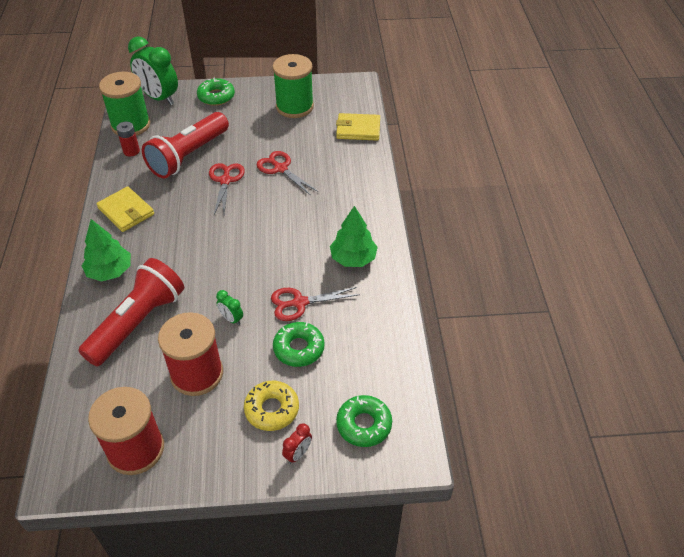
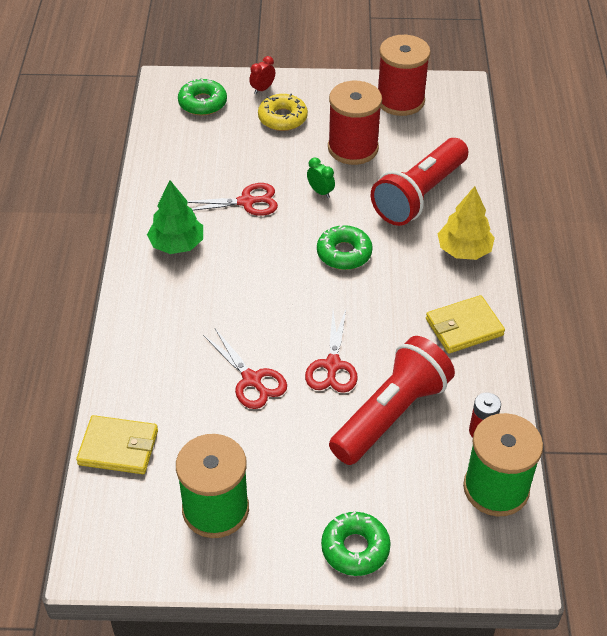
camera: 175 degrees left, 0 degrees up
(110, 271) = (464, 250): green tree -> yellow tree
(126, 211) = (464, 327): yellow wallet -> yellow wallet turned 75 degrees counterclockwise
(159, 98) = (459, 554): green clock -> none
(299, 348) = (252, 161): green donut -> green donut (344, 253)

